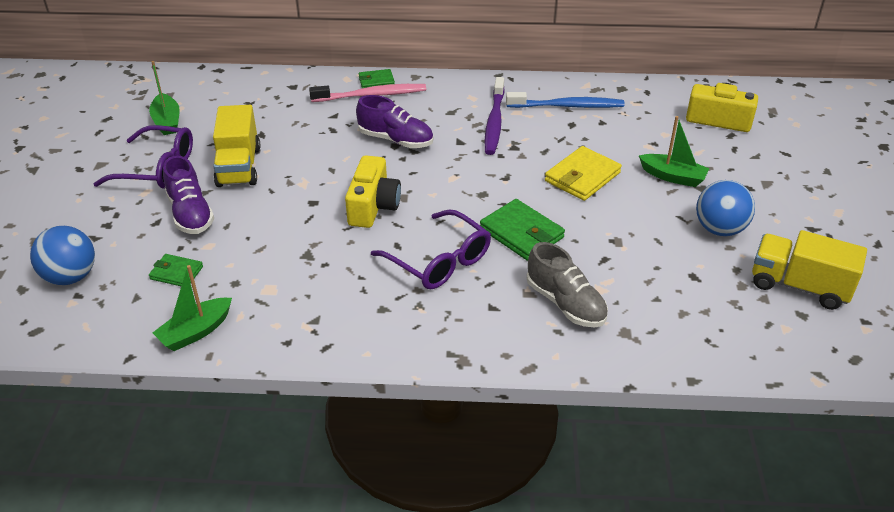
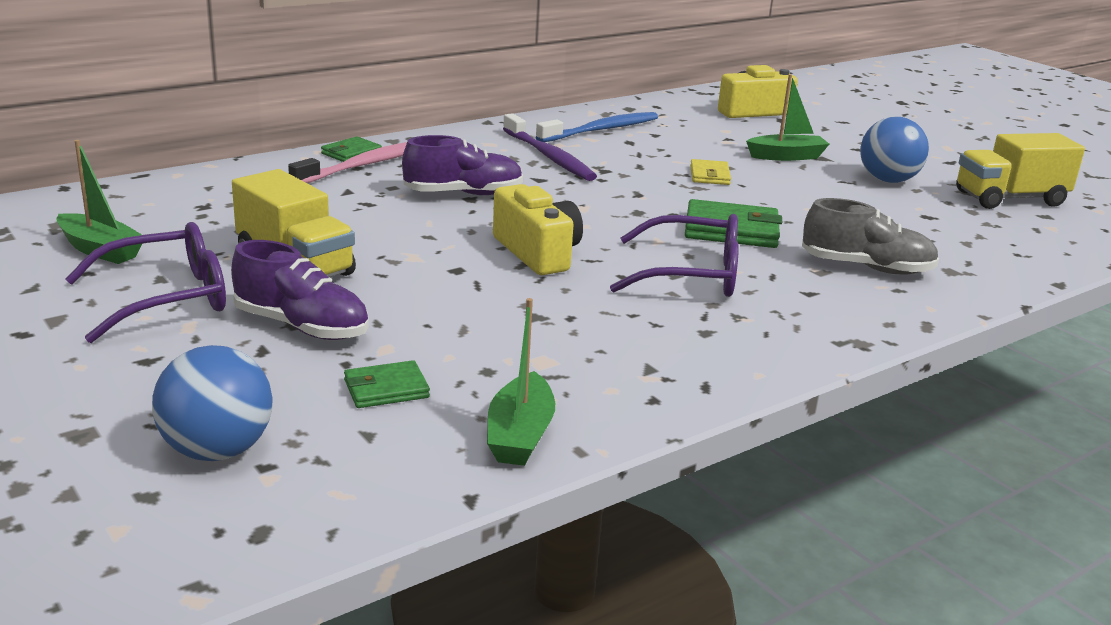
camera: 40 degrees left, 15 degrees down
(582, 177) = (709, 175): yellow wallet -> yellow wallet, size x0.59

